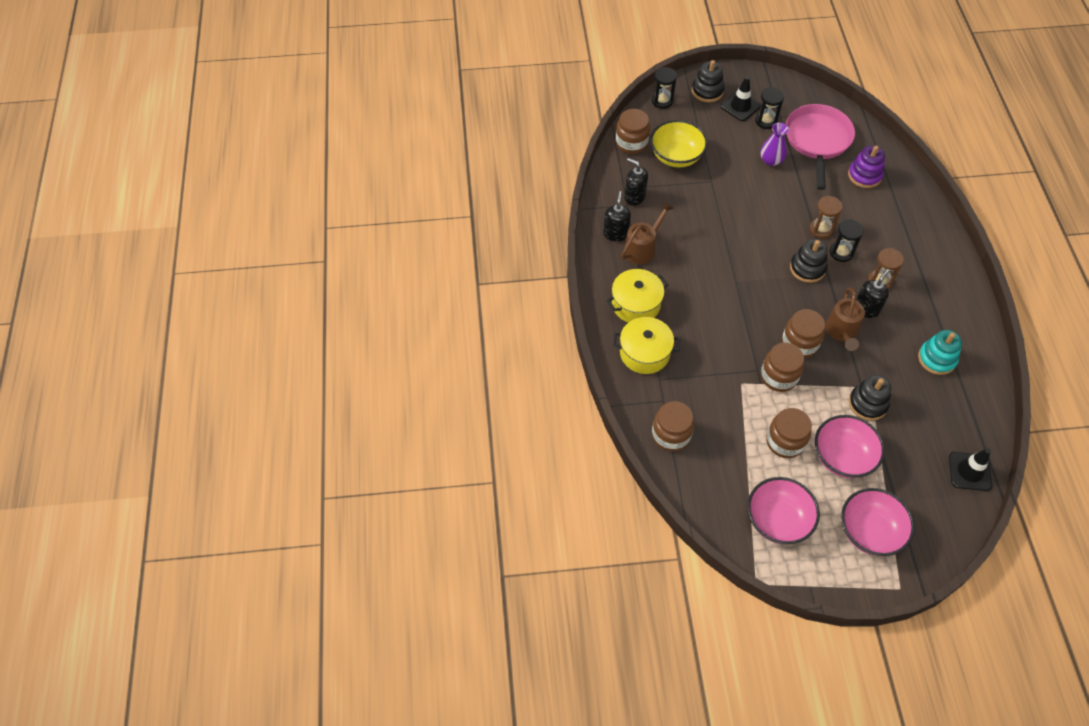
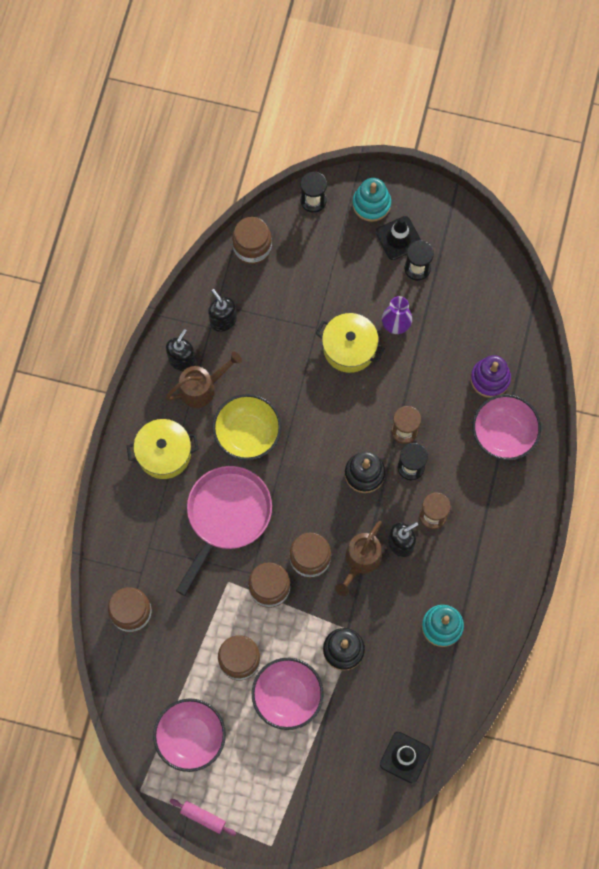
camera: 20 degrees right, 15 degrees up
(644, 353) = (147, 513): yellow pot -> yellow pot (349, 348)
(676, 156) = (293, 282): yellow bowl -> yellow bowl (247, 434)
(707, 91) = (371, 204): black stacking toy -> turquoise stacking toy
(817, 141) = (461, 315): pink pan -> pink pan (226, 516)
(826, 586) = (203, 817): none -> pink rolling pin
(869, 531) = (273, 781): pink bowl -> pink bowl (503, 434)

